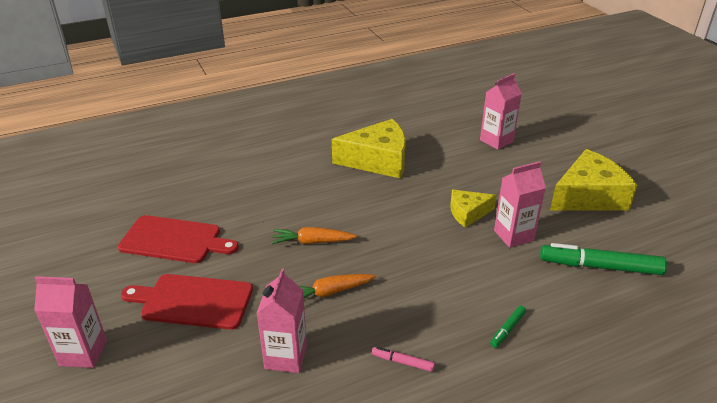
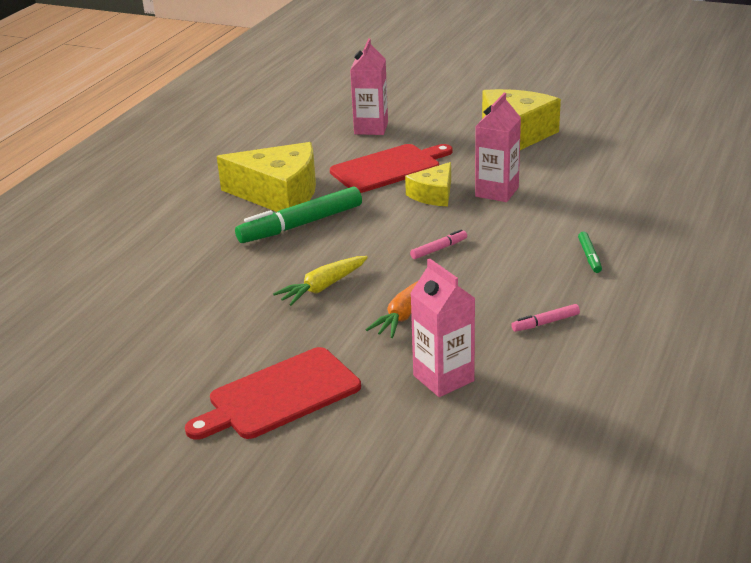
camera: 40 degrees left, 5 degrees down
(83, 353) = (232, 500): pink carton -> none
(174, 240) = (165, 364): red cutting board -> red cutting board (389, 168)
(313, 242) = (323, 287): orange carrot -> yellow carrot
(378, 160) = (279, 194): yellow cheese -> yellow cheese turned 60 degrees clockwise
(415, 257) = (439, 249): none -> pink marker
(600, 267) = (593, 180): green marker -> green marker (301, 225)

